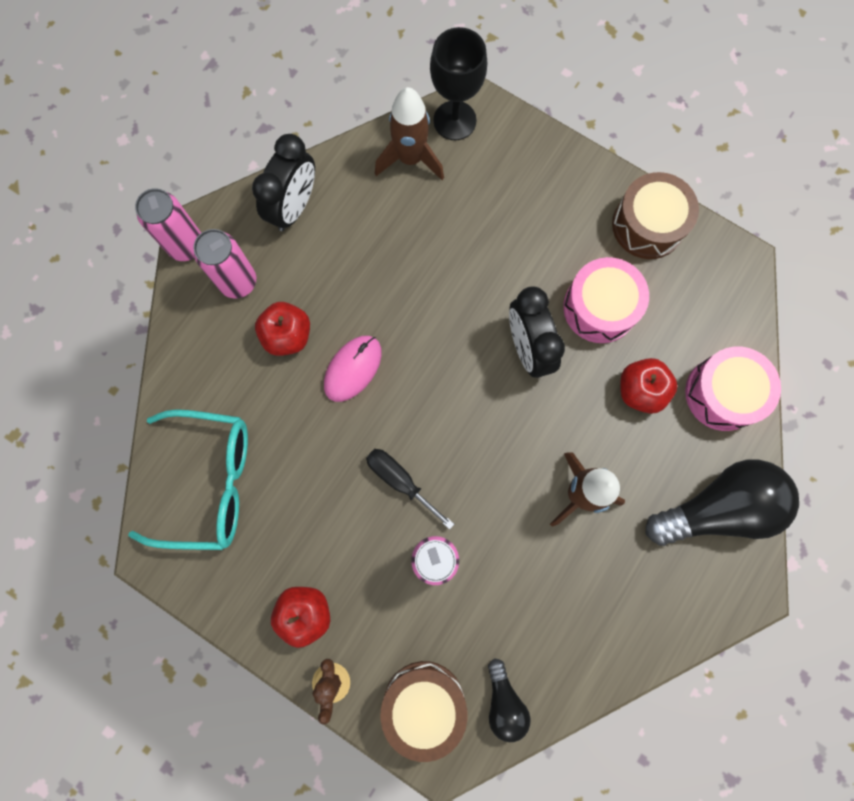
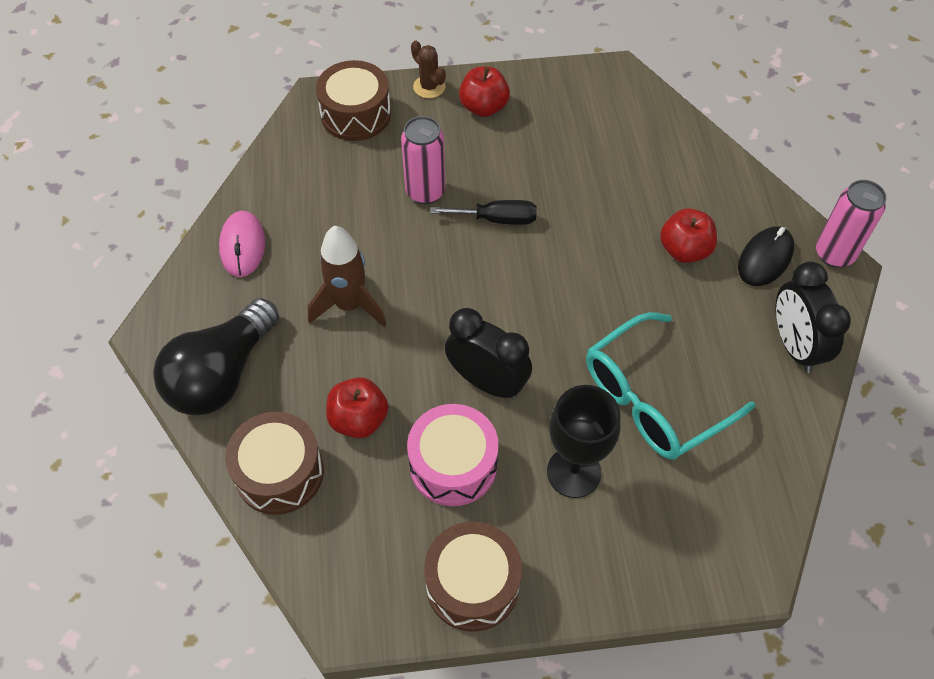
camera: 140 degrees right, 20 degrees down
(209, 482) = (628, 129): turquoise glasses -> turquoise glasses (653, 399)
(238, 282) = (765, 258): pink can -> black mouse
(353, 369) = (610, 264): pink mouse -> pink mouse (243, 246)
(410, 159) = (751, 467): brown rocket -> none
(454, 120) = (754, 540): black goblet -> black goblet (573, 472)
(504, 702) = (300, 149): black light bulb -> none
(723, 393) = (279, 472): pink drum -> brown drum

